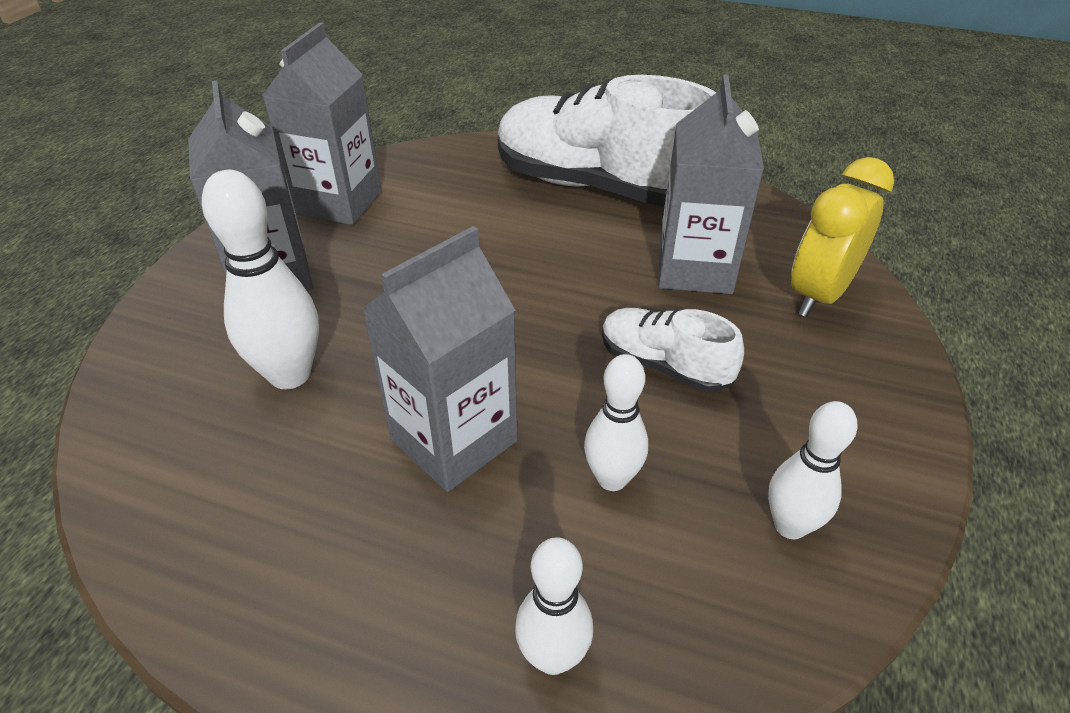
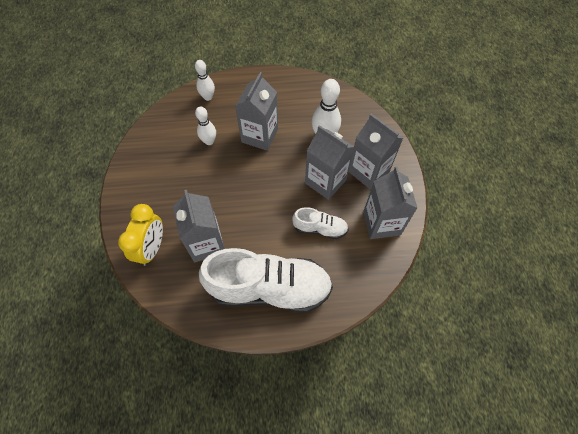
camera: 155 degrees right, 20 degrees up
(377, 288) = (325, 181): none -> grey carton
(664, 365) = (205, 187): white shoe -> white shoe (320, 228)
(790, 525) = (157, 146): white bowling pin -> none

